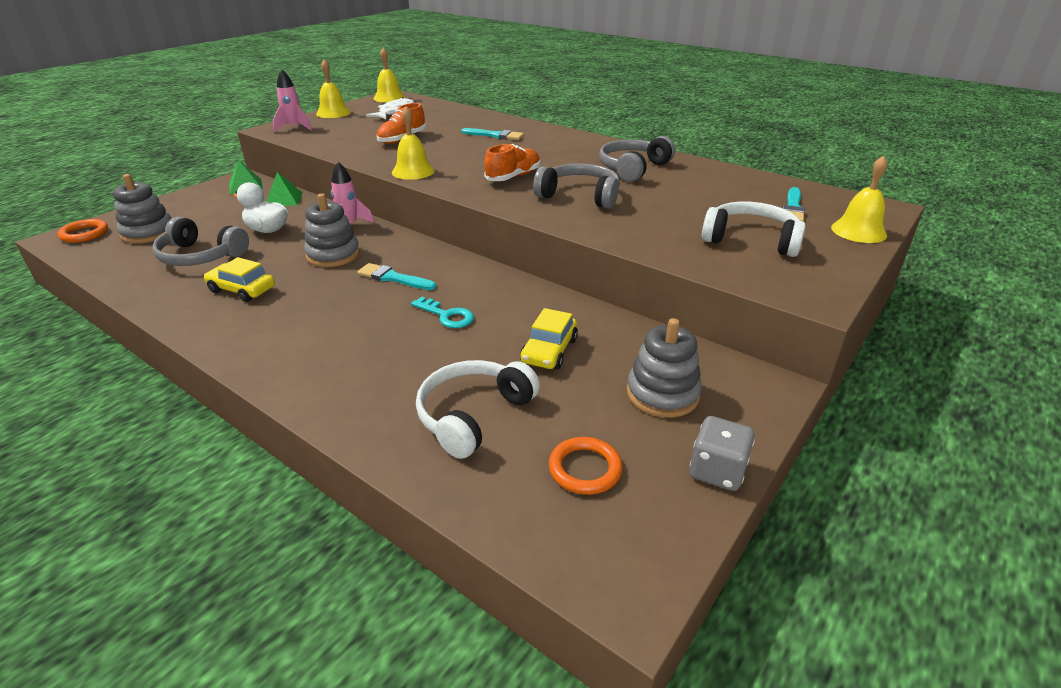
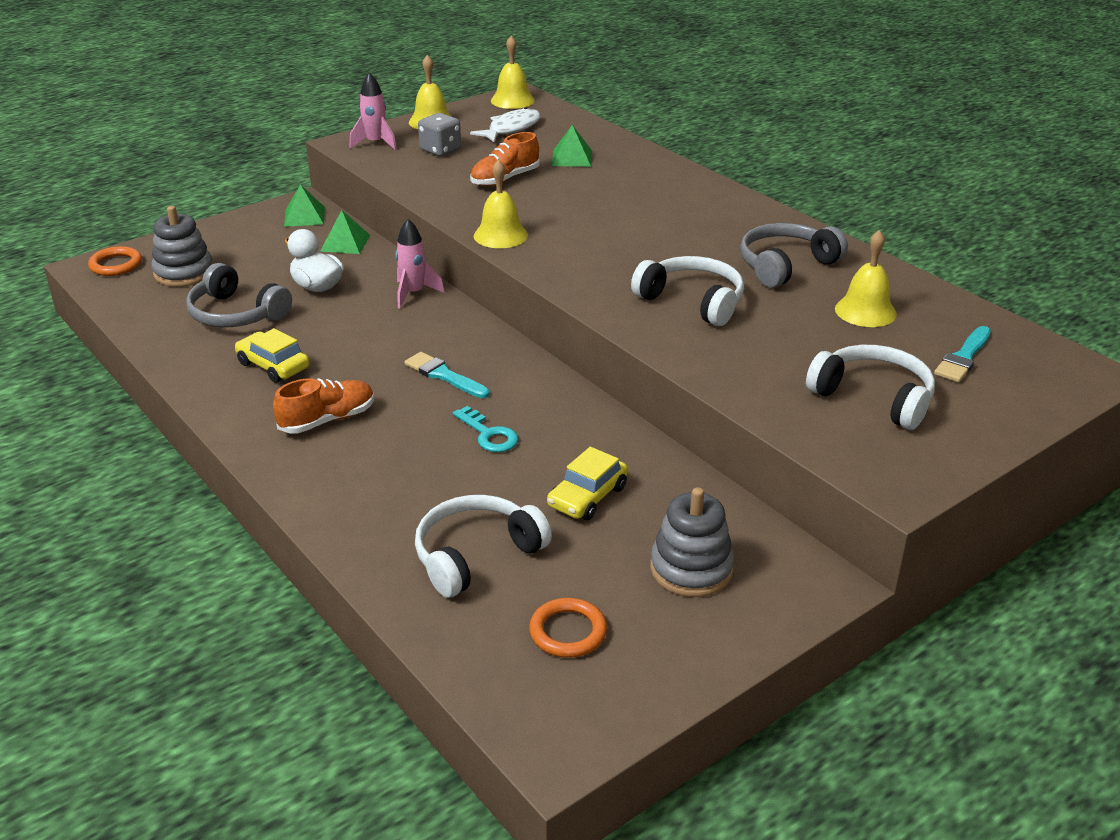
camera: 15 degrees right, 0 degrees up
(333, 255) = (384, 333): grey stacking toy -> none
(446, 124) = (571, 158): none -> green pyramid
(495, 135) = (628, 186): turquoise brush -> none
(513, 177) = (622, 260): orange shoe -> orange shoe (327, 420)
(580, 196) = (692, 301): grey headphones -> white headphones
(717, 471) = (705, 660): grey dice -> grey dice (440, 150)
(858, 231) = (1027, 405): yellow bell -> yellow bell (865, 311)

